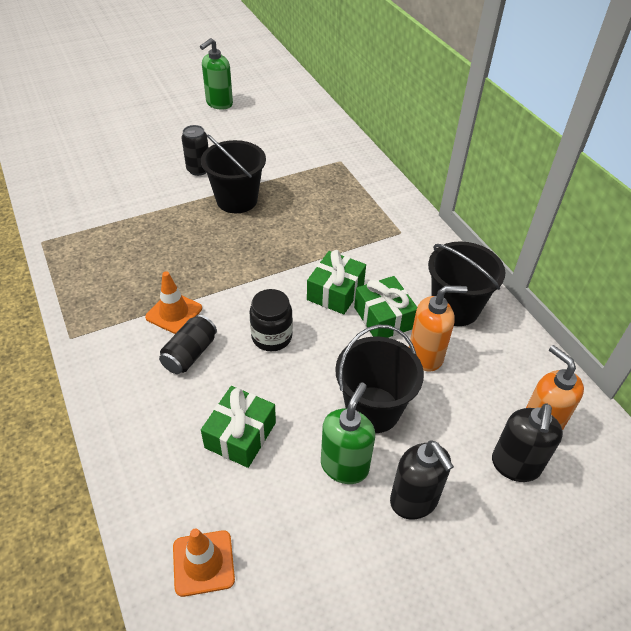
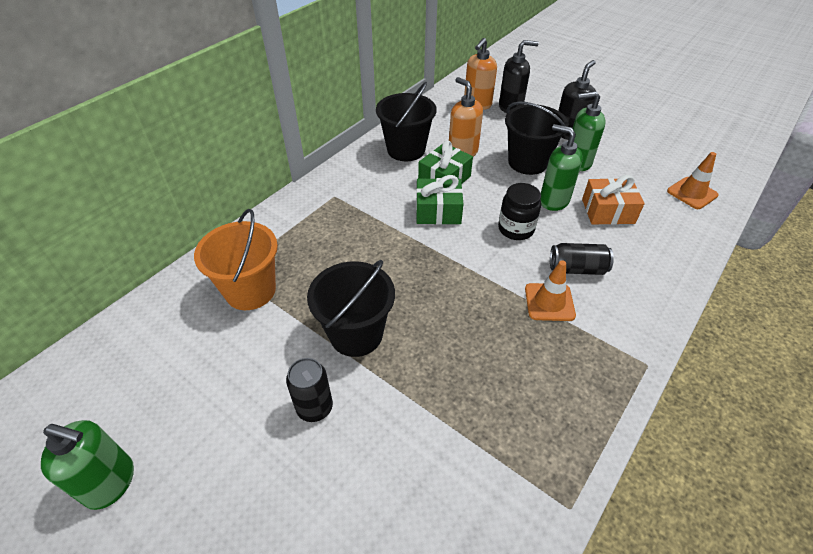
camera: 115 degrees left, 0 degrees up
(240, 435) = (608, 211): green gift -> orange gift
(291, 394) = (553, 200): none -> green soap dispenser
(315, 165) = (250, 290): none -> orange bucket

